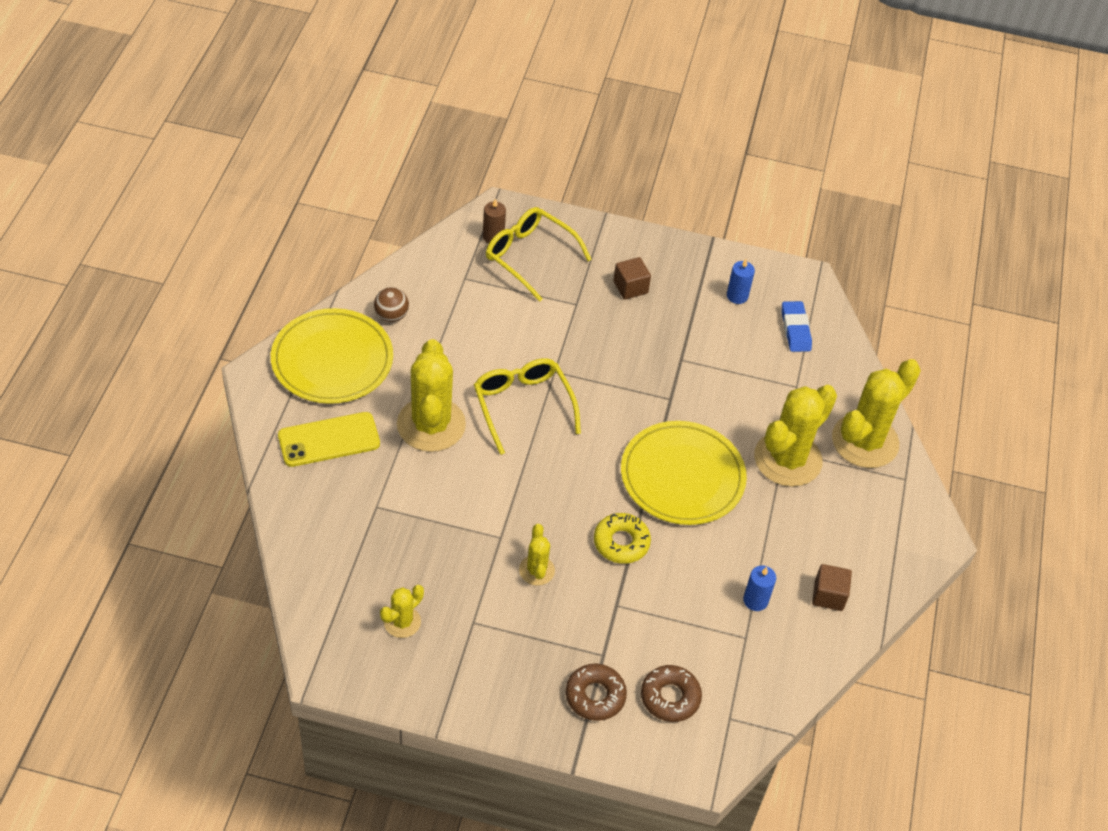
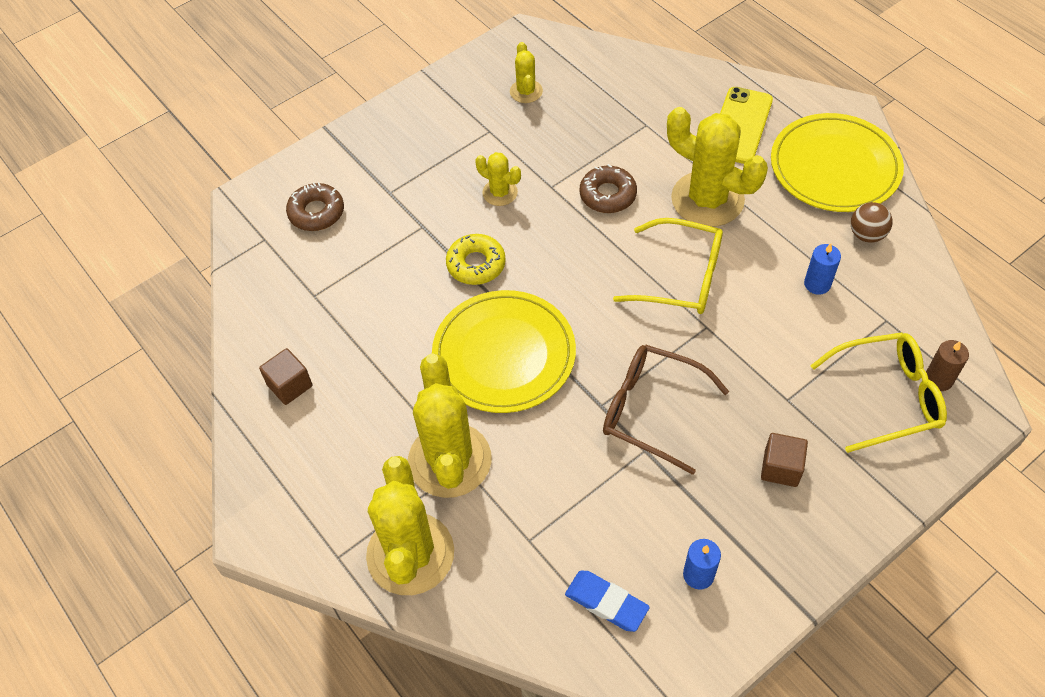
camera: 135 degrees right, 5 degrees up
(595, 696) = (362, 168): brown donut -> brown donut (607, 195)
(649, 370) = (651, 410): none -> brown glasses
(755, 600) = (337, 325): blue candle -> blue candle (817, 284)

